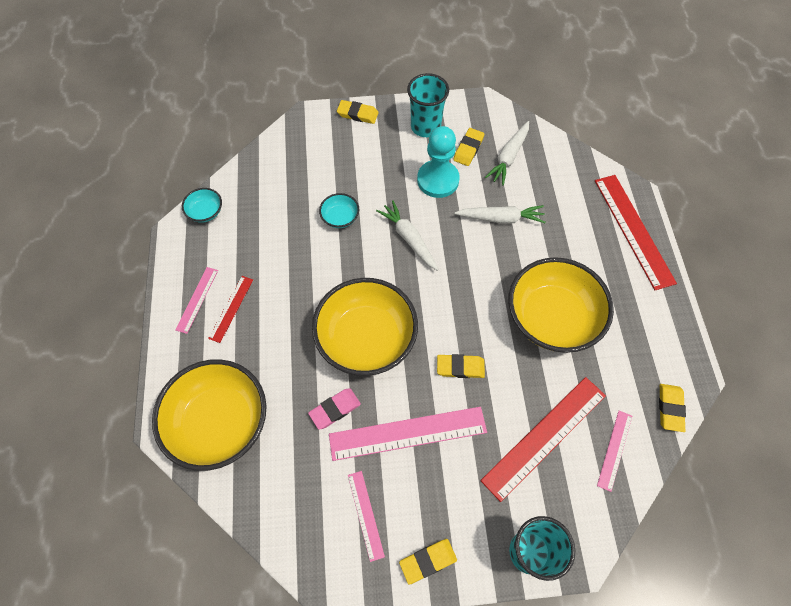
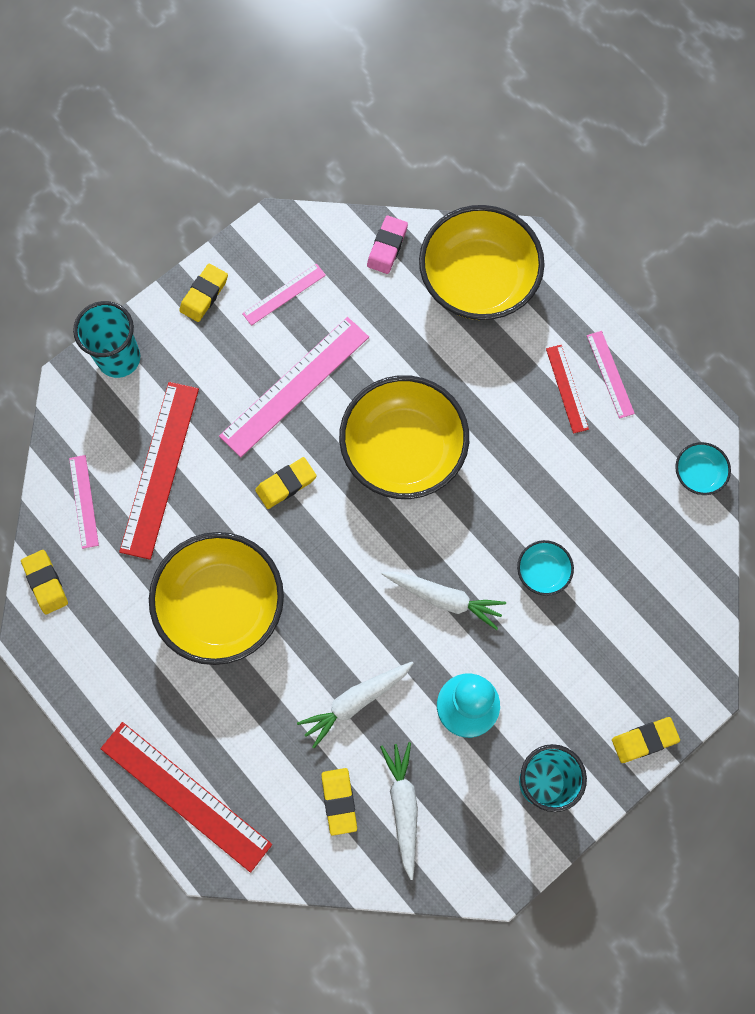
camera: 145 degrees right, 10 degrees up
(335, 409) = (380, 362): pink eraser -> pink eraser (387, 247)
(365, 515) = (284, 294): pink ruler -> pink ruler turned 75 degrees counterclockwise
(468, 149) = (463, 783): yellow eraser -> yellow eraser (339, 801)

